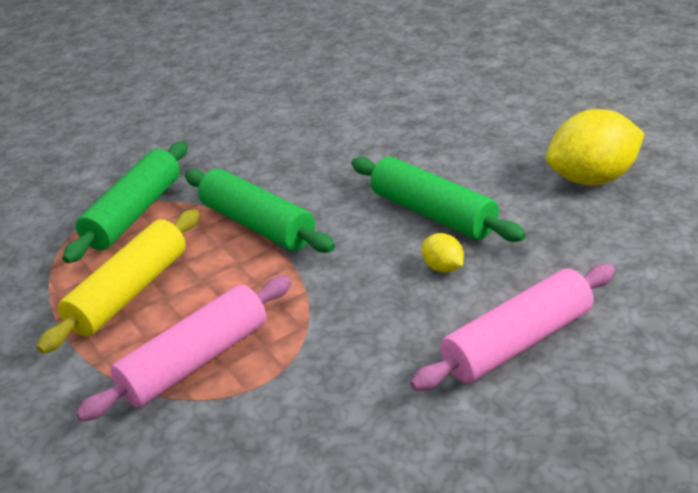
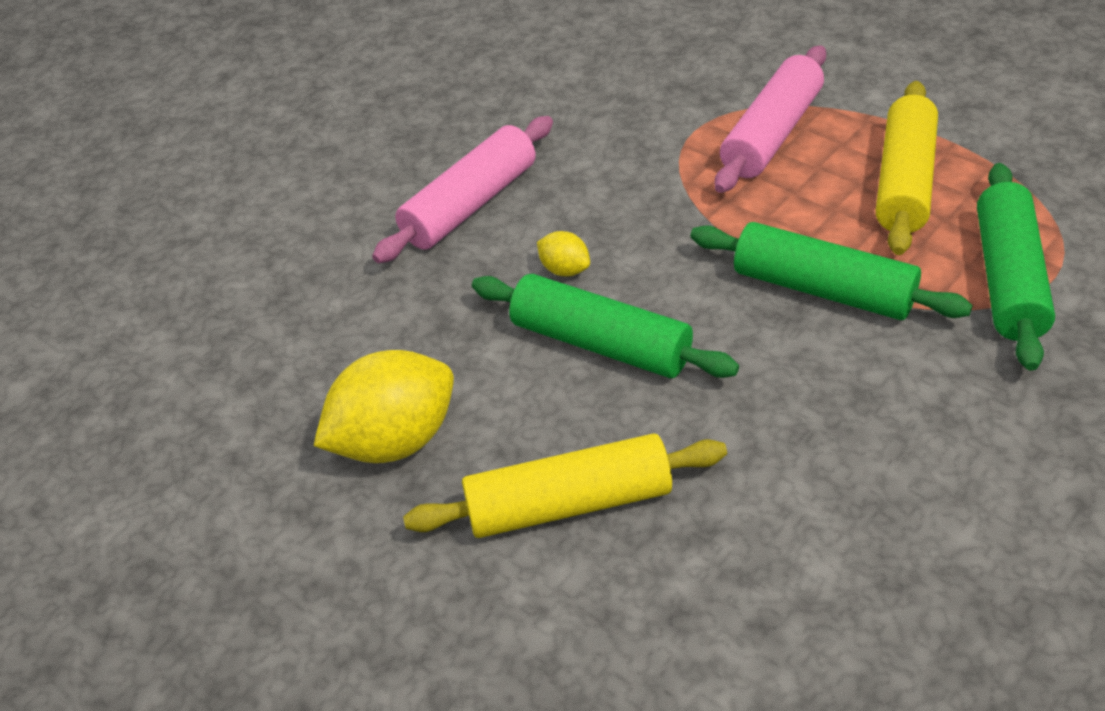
camera: 165 degrees right, 10 degrees up
(482, 140) = (569, 503): none -> yellow rolling pin

